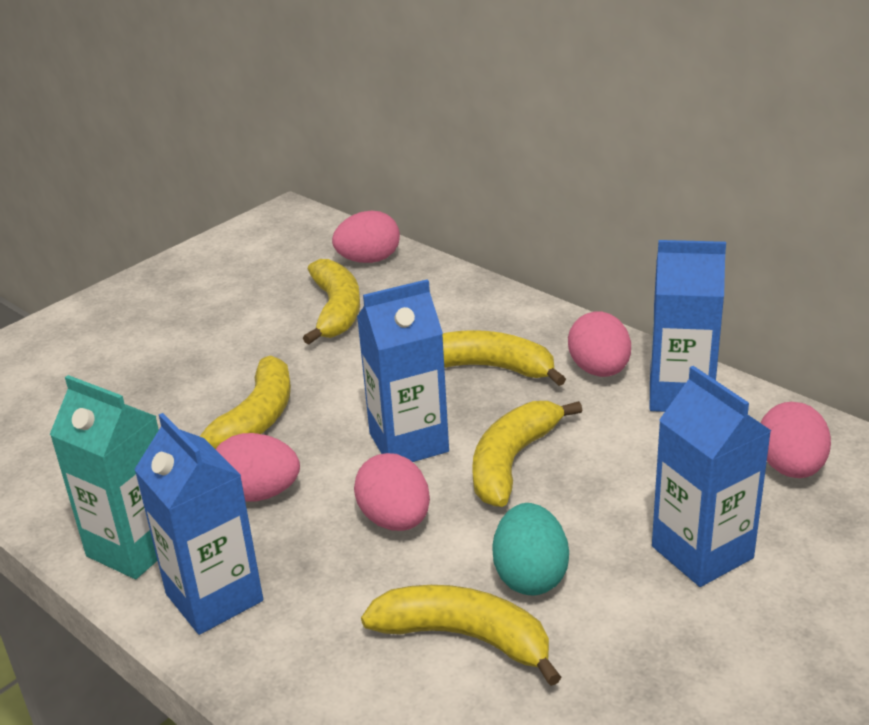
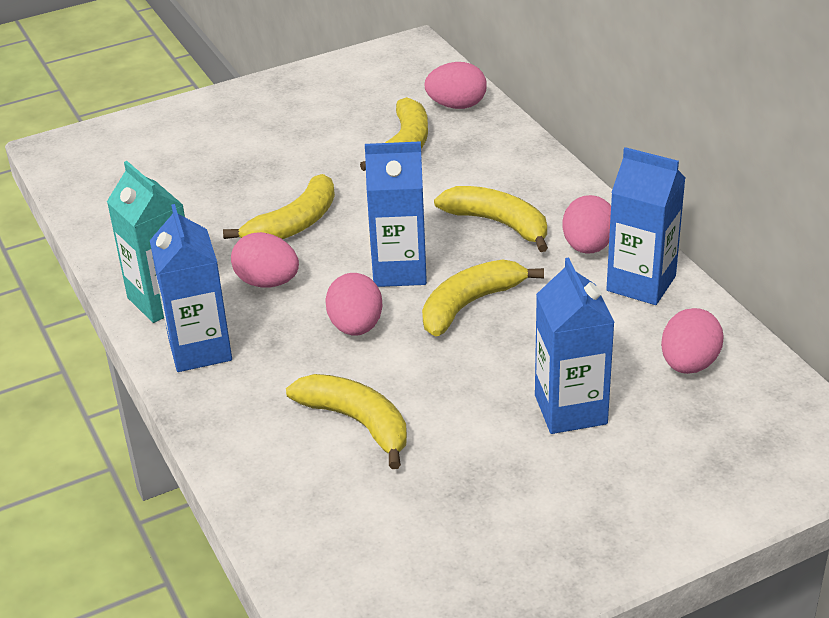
camera: 20 degrees right, 5 degrees up
(530, 576) = (430, 393): turquoise egg -> none

